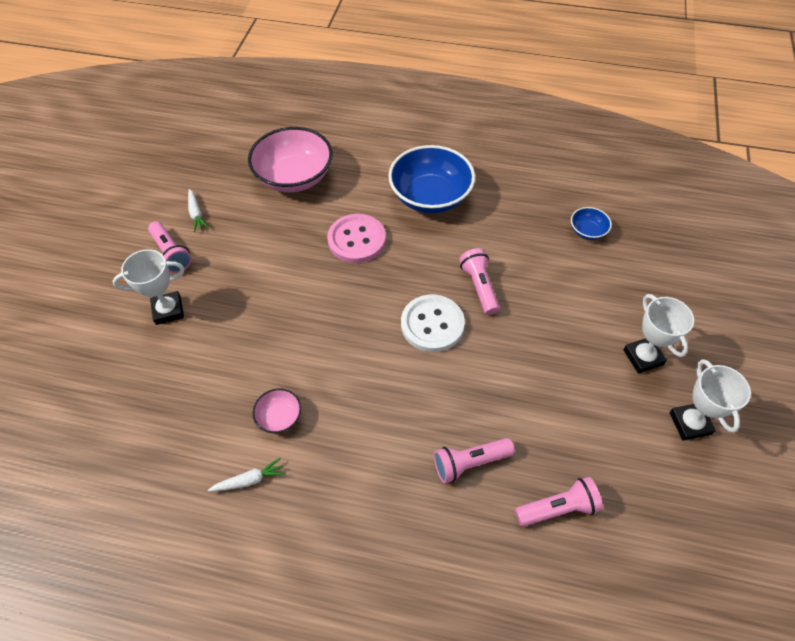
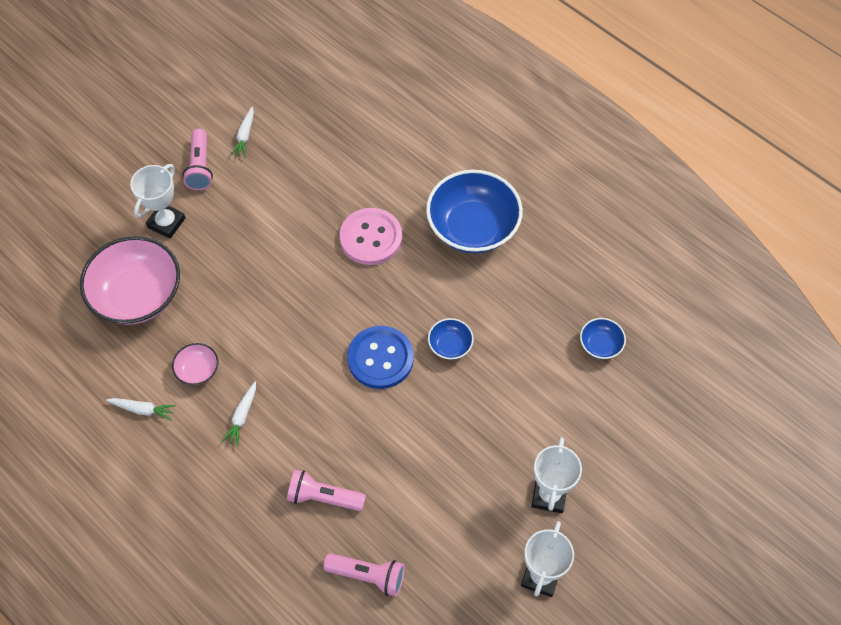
camera: 30 degrees right, 5 degrees up
(168, 310) = (166, 223): white trophy -> white trophy turned 75 degrees counterclockwise
(294, 177) = (357, 140): pink bowl -> pink bowl (137, 295)
(348, 434) = (242, 416): none -> white carrot
(432, 324) = (380, 358): white button -> blue button
(479, 286) = (450, 345): pink flashlight -> blue bowl

